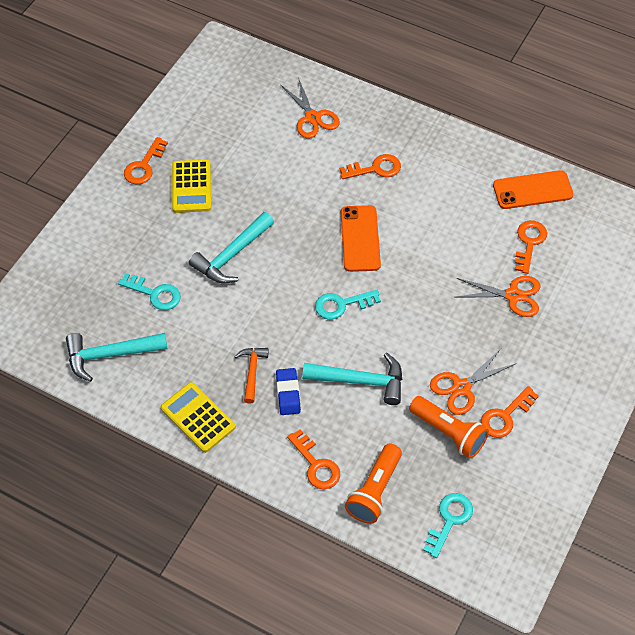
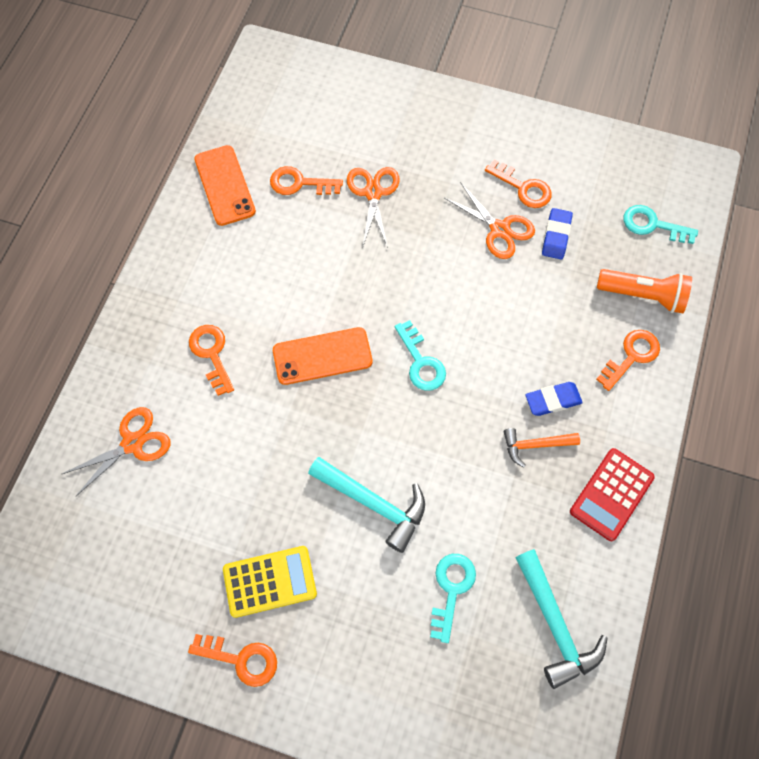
camera: 100 degrees left, 10 degrees up
(198, 418) = (611, 494): yellow calculator -> red calculator
(361, 381) = (517, 327): turquoise hammer -> none
(448, 432) = (556, 236): orange flashlight -> blue eraser

